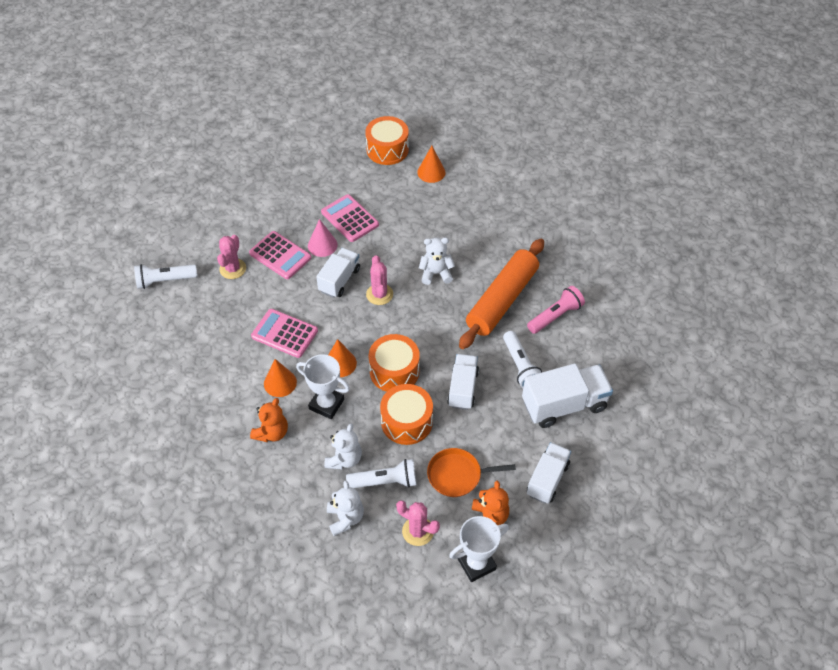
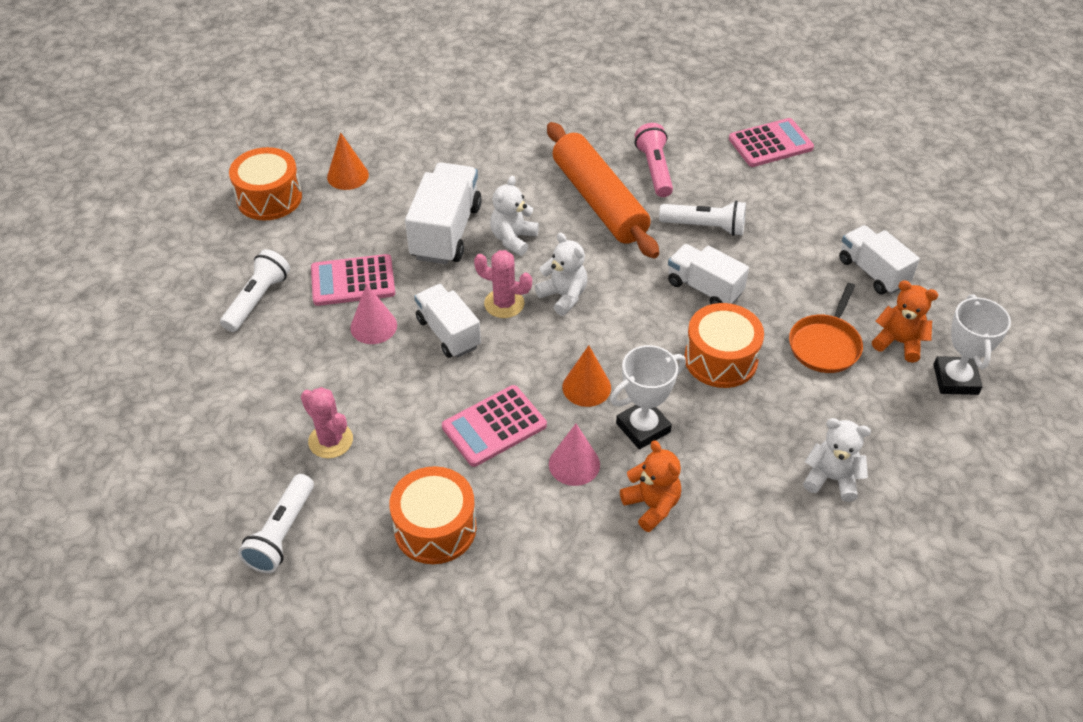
camera: 60 degrees left, 5 degrees down
(280, 255) = (353, 377): pink calculator -> pink calculator (770, 143)
(280, 383) = (574, 464): orange cone -> pink cone
(344, 459) = (740, 443): white teddy bear -> white teddy bear (563, 296)
(385, 481) = (797, 416): white flashlight -> white flashlight (257, 300)
(394, 371) = (636, 339): orange drum -> orange drum (435, 528)
(418, 531) = (886, 414): pink cactus -> none
(564, 405) = (781, 216): white truck -> white truck (446, 232)

